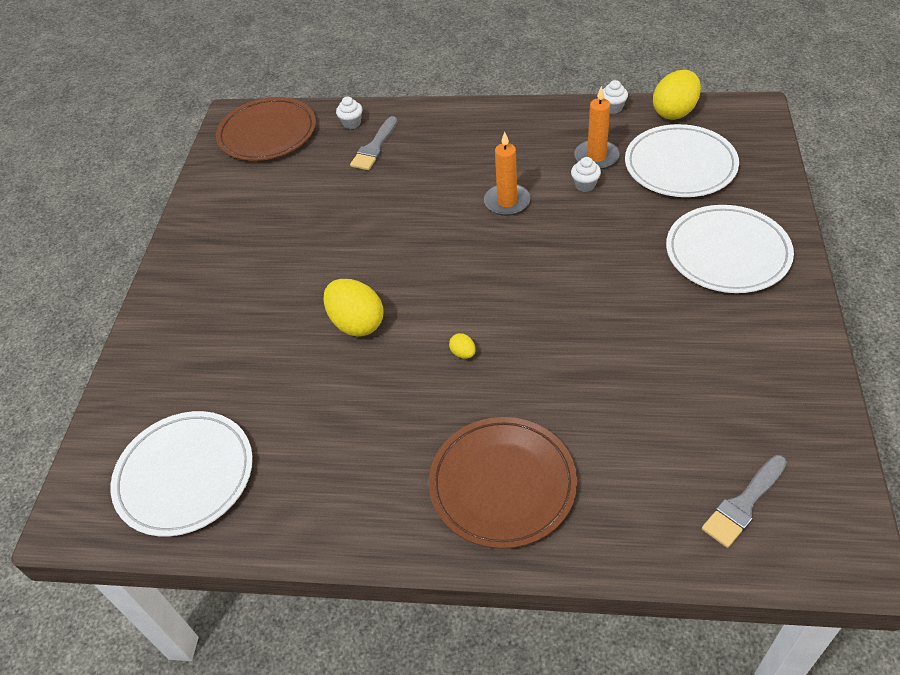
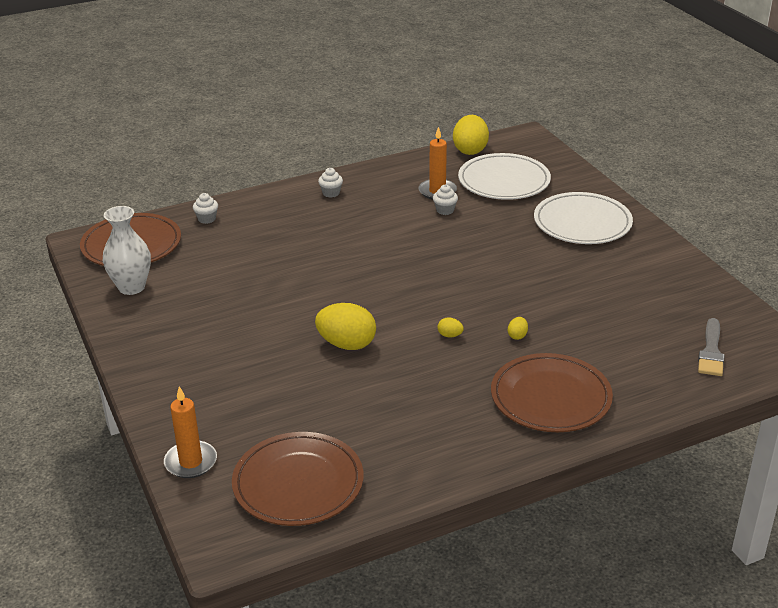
camera: 35 degrees left, 15 degrees down
(185, 475) = (298, 483): white plate -> brown plate
(231, 182) = (131, 287): none -> white vase
(375, 147) = (245, 230): grey brush -> none
(507, 202) = (394, 236): orange candle -> orange candle (191, 462)
(532, 383) = (517, 336): none -> yellow egg
(613, 108) = (421, 158): white cupcake -> white cupcake (331, 193)

